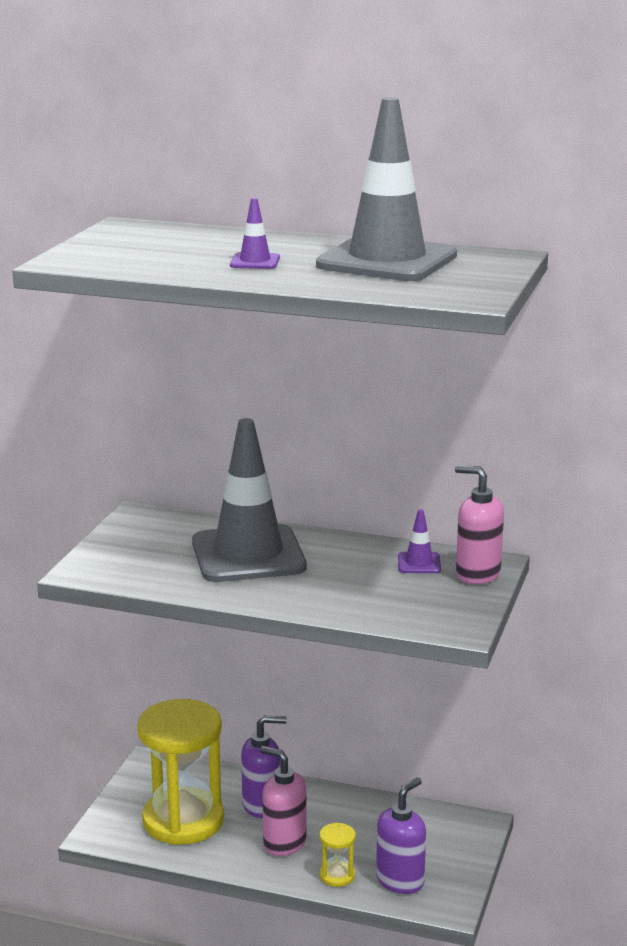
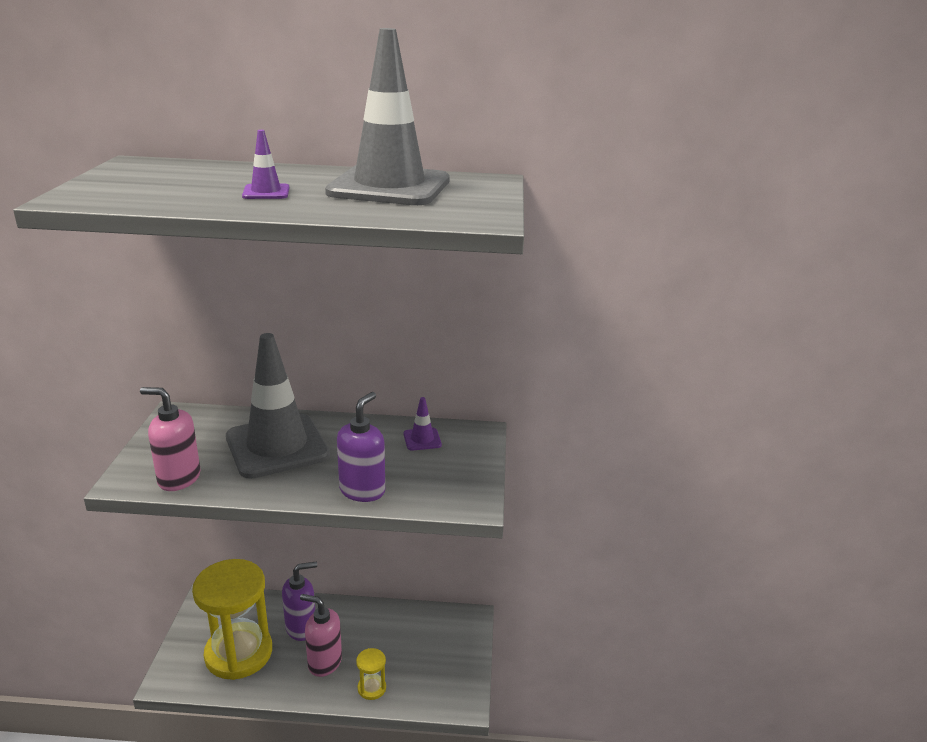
camera: 15 degrees left, 5 degrees up
(400, 881) = (422, 684): purple soap dispenser -> purple soap dispenser (362, 490)
(477, 574) = (471, 445): pink soap dispenser -> pink soap dispenser (179, 479)

